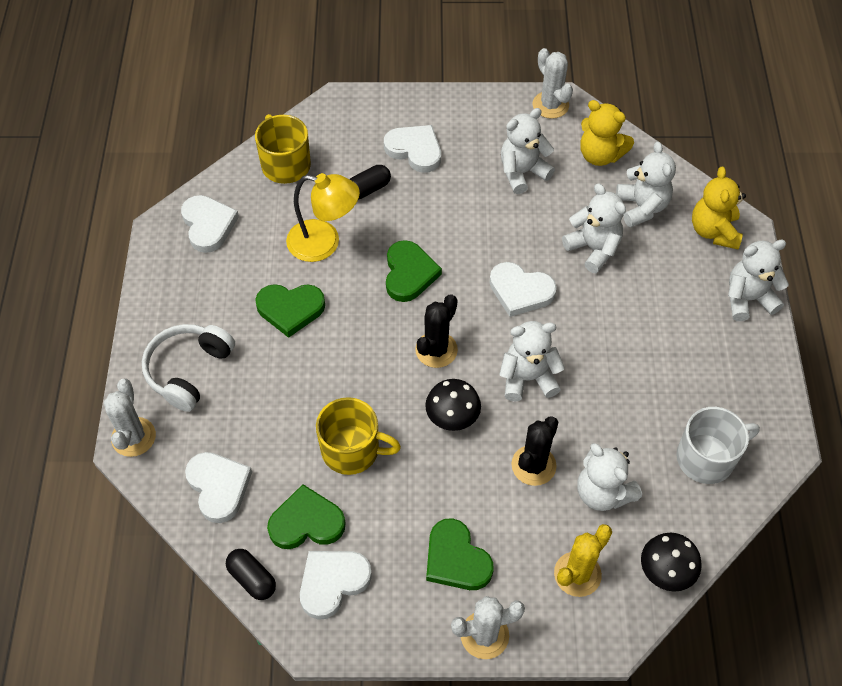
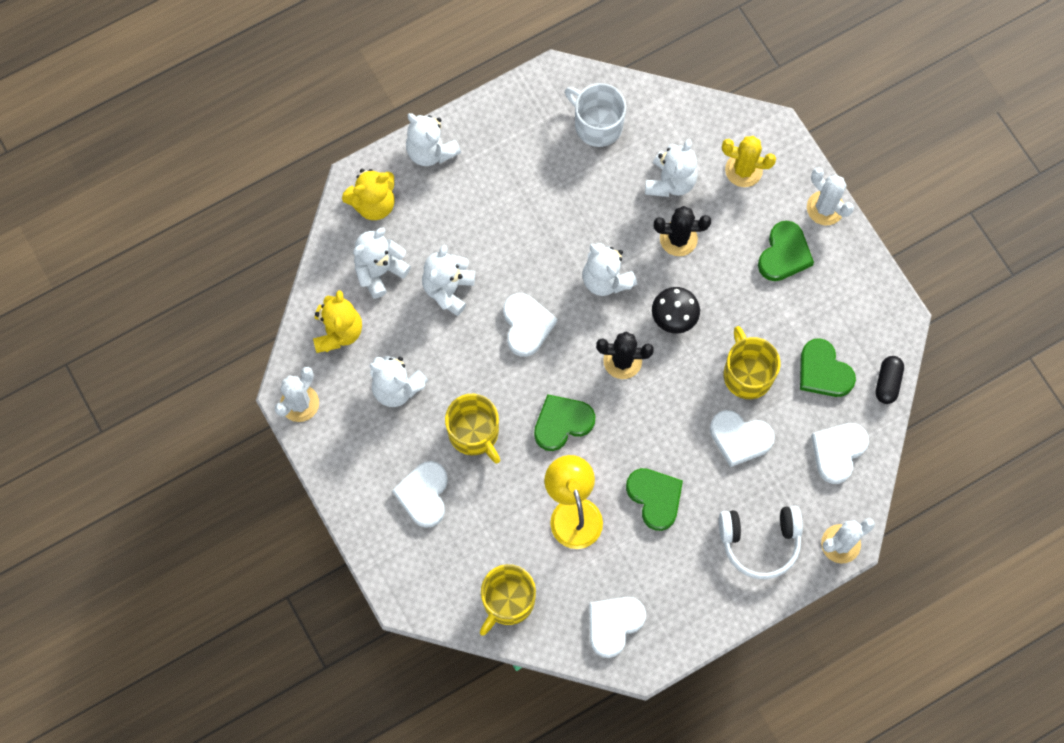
camera: 120 degrees left, 15 degrees up
(332, 582) = (854, 327): white heart -> white heart (740, 438)
(368, 189) = (492, 509): black capsule -> none
(444, 207) = (474, 433): none -> yellow mug
(666, 571) = (704, 115): black mushroom -> none

